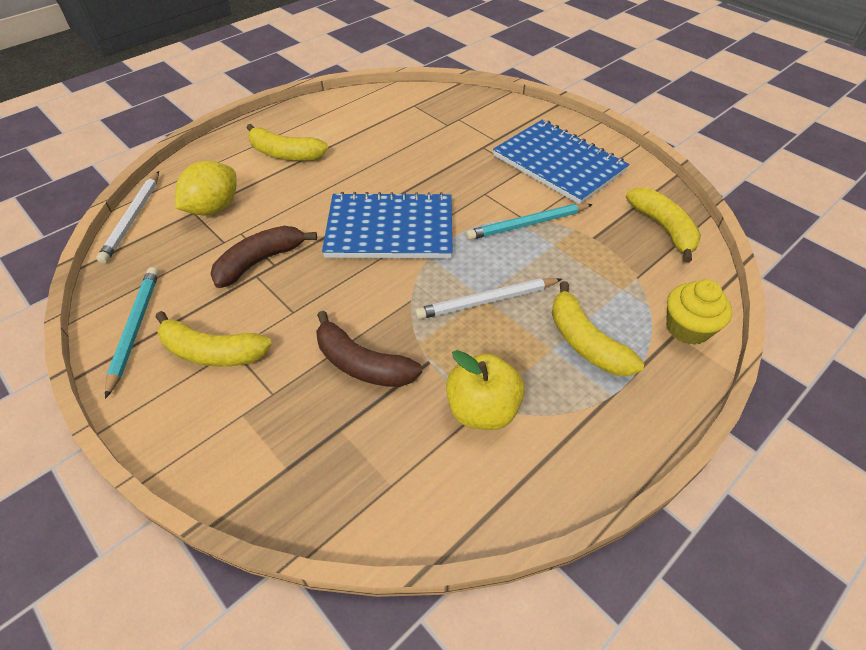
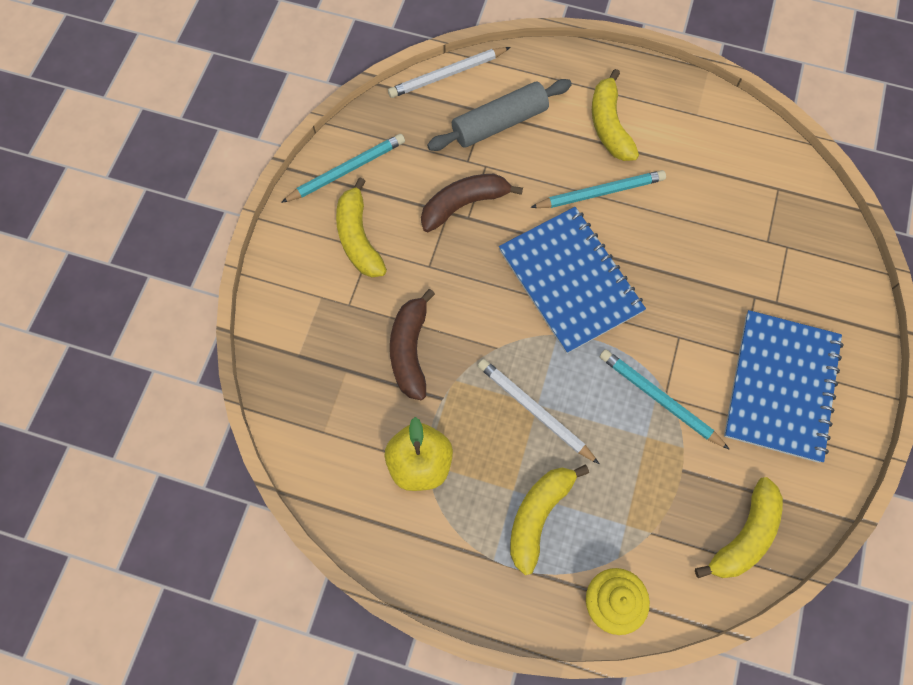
camera: 60 degrees right, 20 degrees up
(213, 208) = (499, 123): yellow lemon -> grey rolling pin
(260, 261) = (464, 204): brown banana -> brown banana turned 45 degrees counterclockwise
(333, 181) = (600, 192): none -> turquoise pencil

